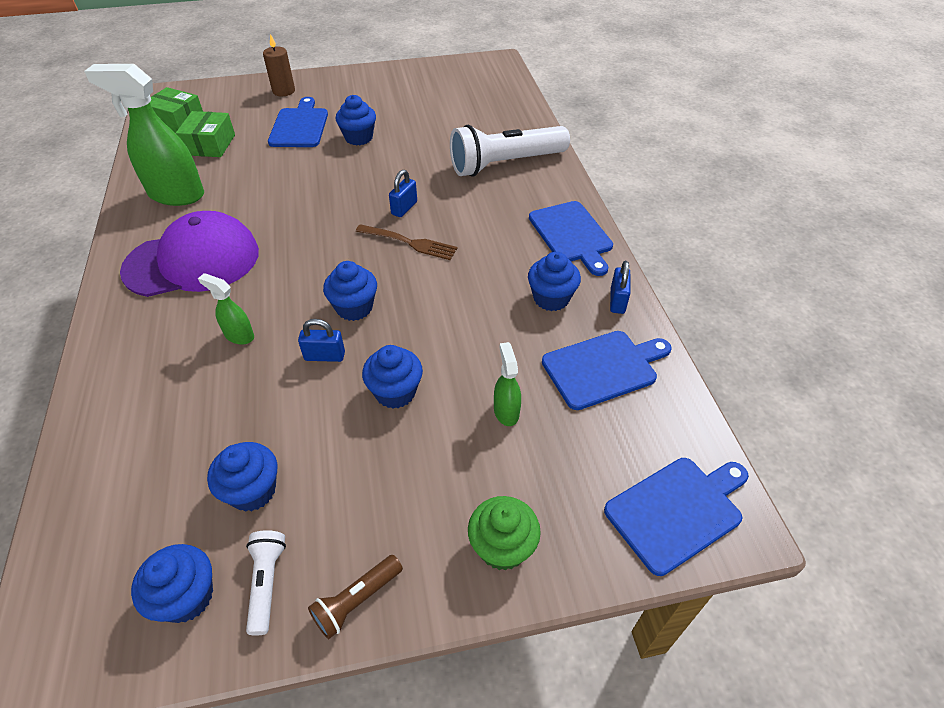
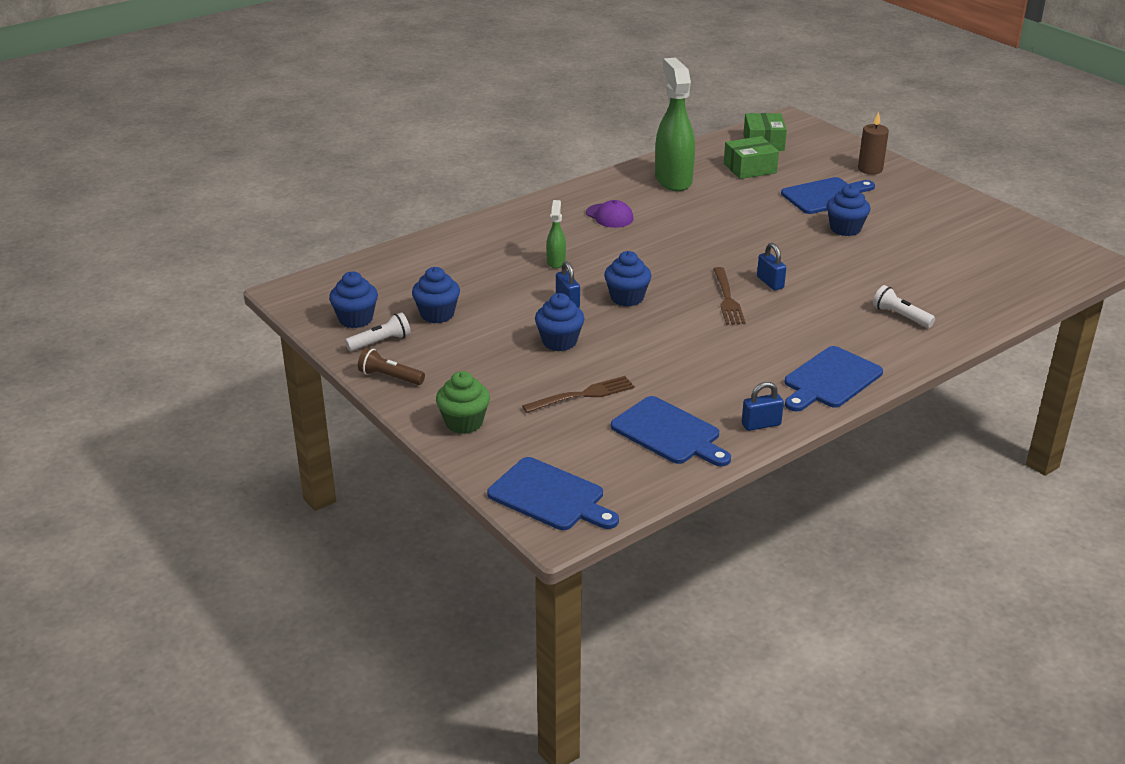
camera: 65 degrees right, 15 degrees down
(193, 261) = (609, 216): purple cap -> purple cap, size x0.45
(404, 208) = (770, 282): blue padlock -> blue padlock turned 60 degrees clockwise
(505, 164) = (900, 316): white flashlight -> white flashlight, size x0.46
(506, 411) = (582, 395): green spray bottle -> brown fork
(551, 298) = (729, 388): blue cupcake -> none

